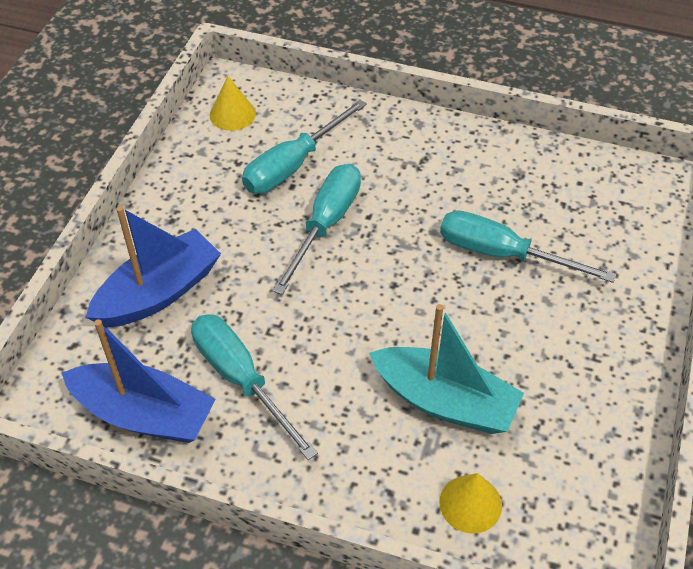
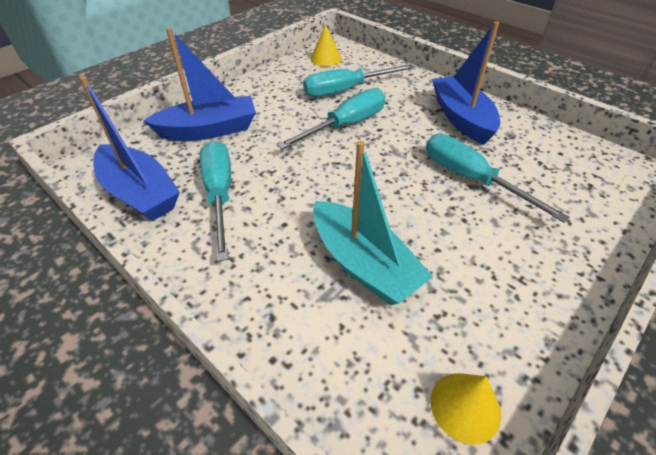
camera: 25 degrees right, 5 degrees down
(455, 166) = (461, 118): none -> blue boat
(470, 503) = (336, 358): yellow cone -> yellow cone (465, 406)

